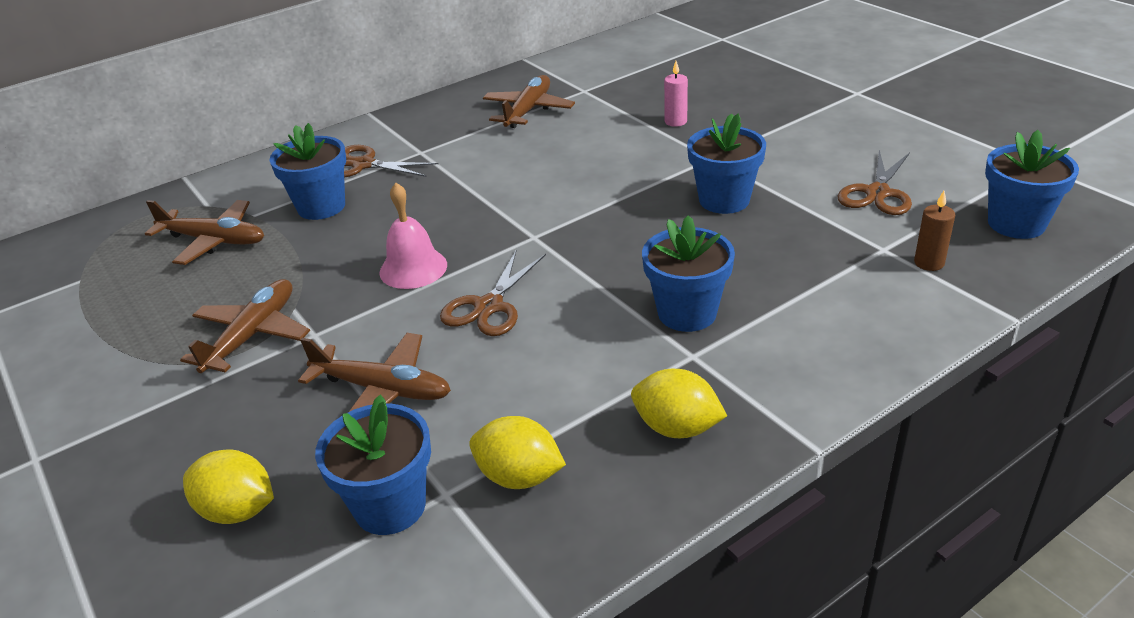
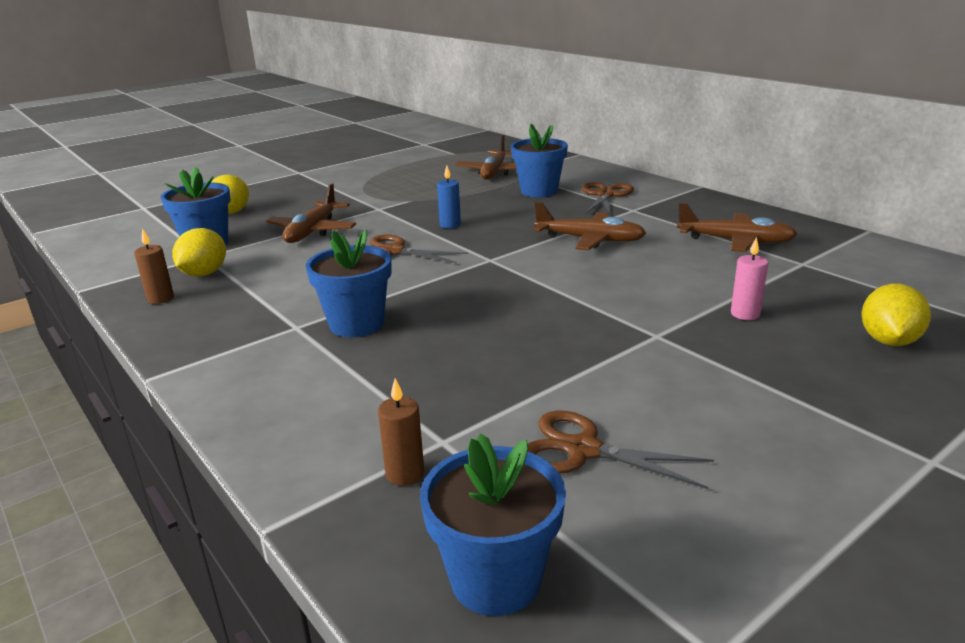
camera: 85 degrees right, 10 degrees down
(252, 335) = (384, 195): brown plane -> brown plane (589, 240)
(413, 268) = (450, 225): pink bell -> blue candle
(601, 503) = (160, 298): none -> brown candle
(677, 428) = (214, 321): yellow lemon -> yellow lemon (888, 341)
(724, 200) = (557, 342): blue flower pot -> none

